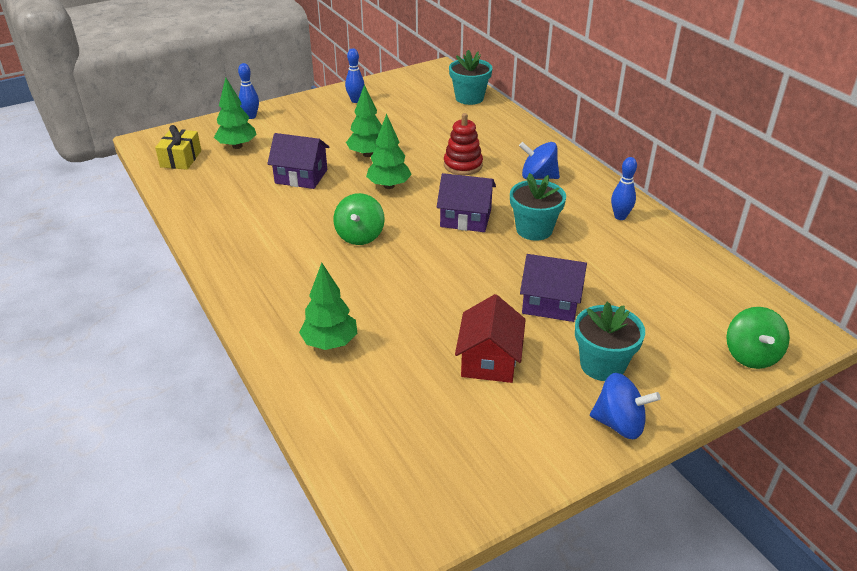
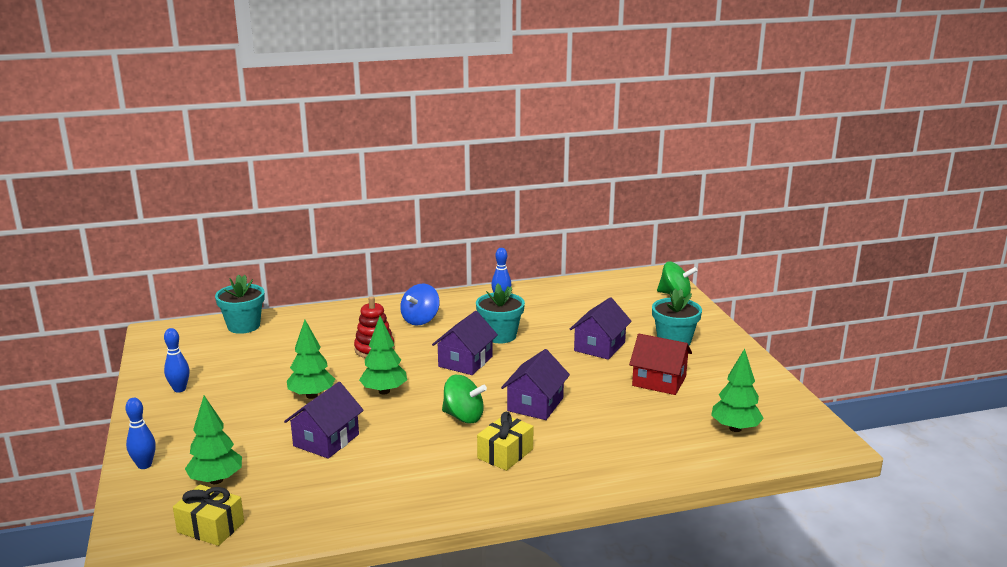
camera: 75 degrees left, 15 degrees down
(302, 270) = (505, 454): none -> yellow gift
(330, 343) = (619, 448): green tree -> green tree (735, 428)
(398, 274) = (535, 404): none -> purple house
(619, 424) = (731, 347): blue spinning top -> none

